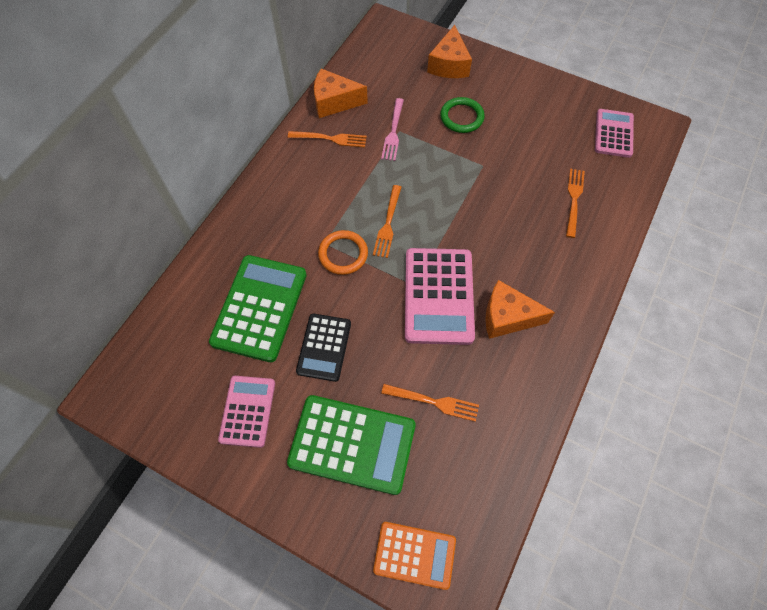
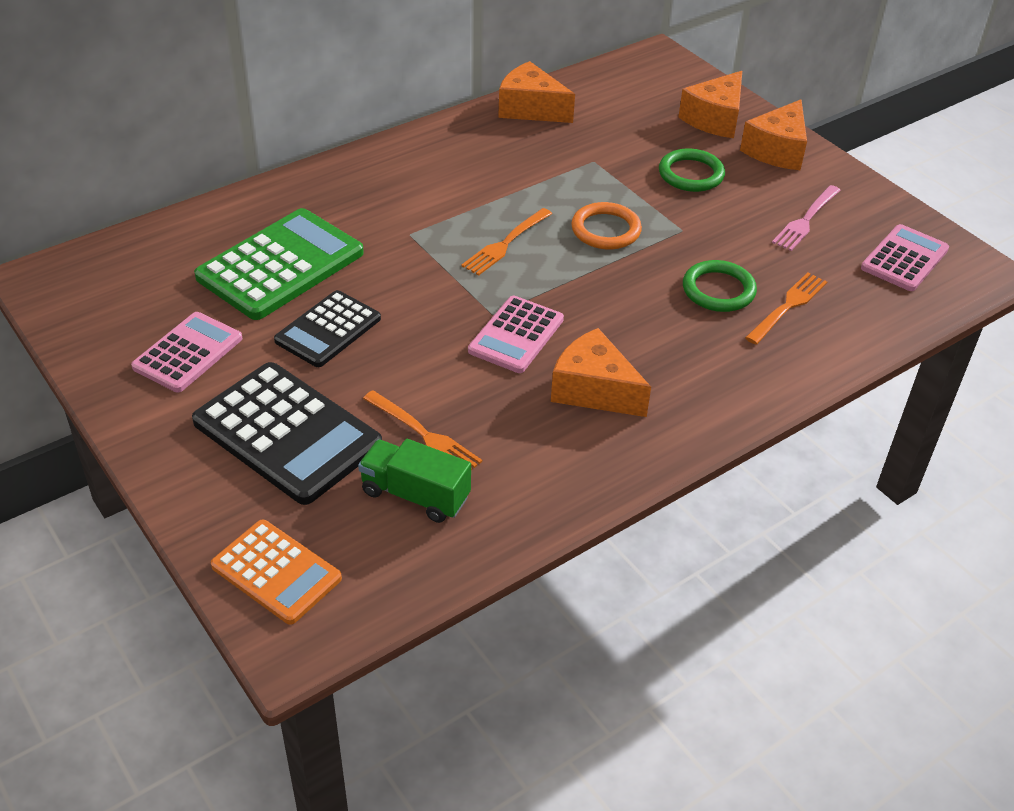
camera: 25 degrees right, 20 degrees down
(330, 139) = (497, 141): orange fork -> none
(343, 254) = (424, 252): orange ring -> orange ring (606, 230)
(352, 444) = (287, 433): green calculator -> black calculator
(393, 132) = (585, 160): pink fork -> pink fork (806, 220)
(438, 296) = (516, 335): pink calculator -> pink calculator, size x0.62
(457, 451) = (415, 495): none -> green truck
(499, 76) = (777, 150): none -> orange cheese
(530, 204) = (718, 290): none -> green ring

